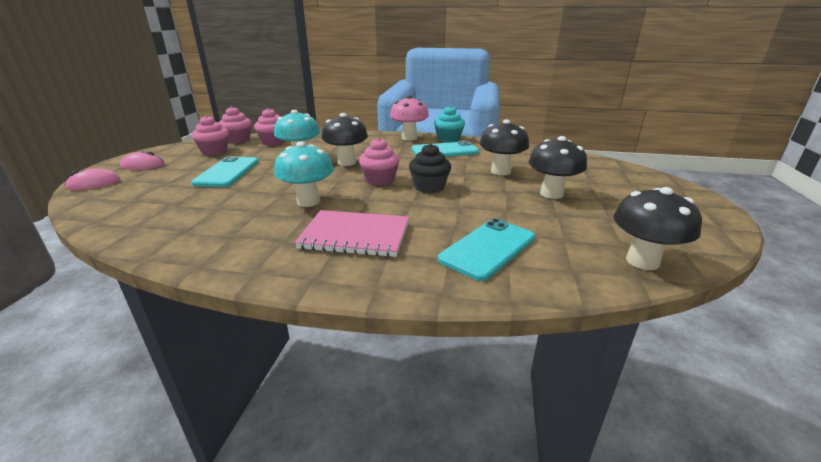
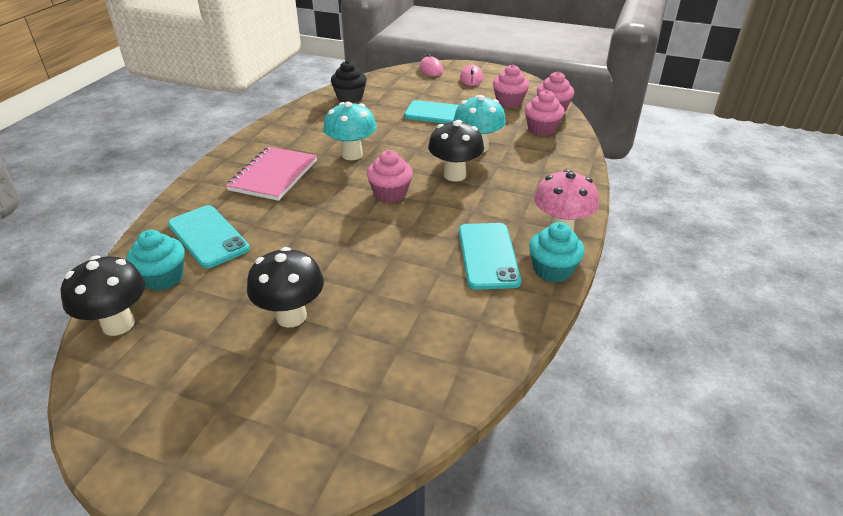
camera: 100 degrees right, 10 degrees up
(429, 187) = (356, 223): black cupcake -> black cupcake (350, 97)
(500, 171) = (385, 292): black mushroom -> none
(566, 256) = (163, 278): none -> turquoise cupcake

